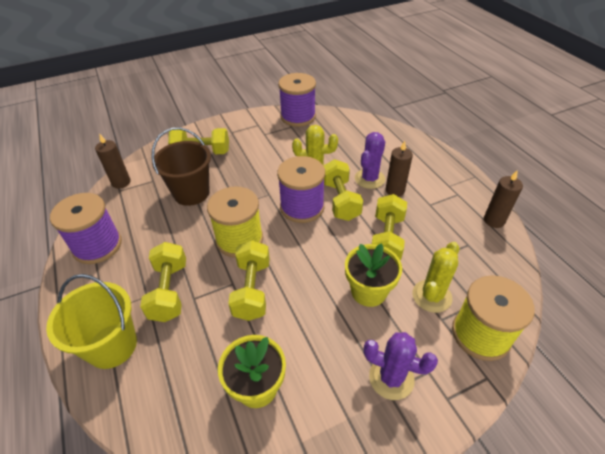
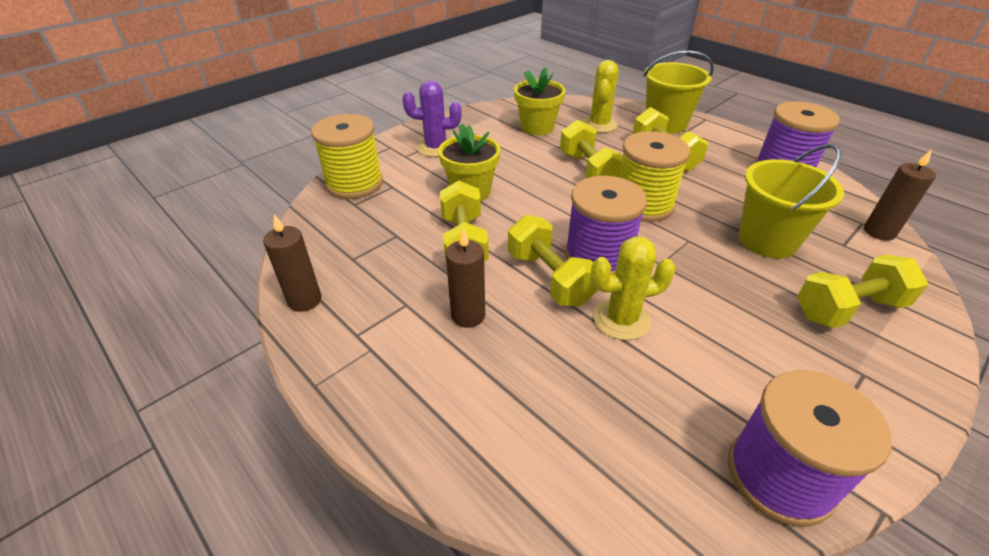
camera: 160 degrees right, 5 degrees down
(191, 193) = (767, 240): brown bucket -> yellow bucket
(369, 179) = (518, 328): purple cactus -> none
(431, 296) = (402, 200): yellow cactus -> yellow cactus (599, 125)

